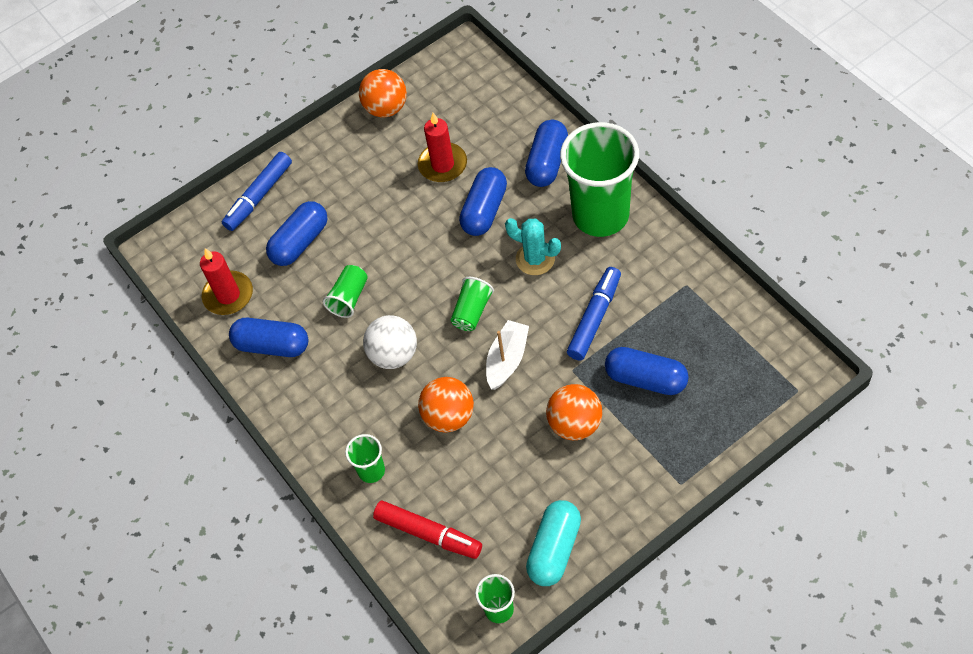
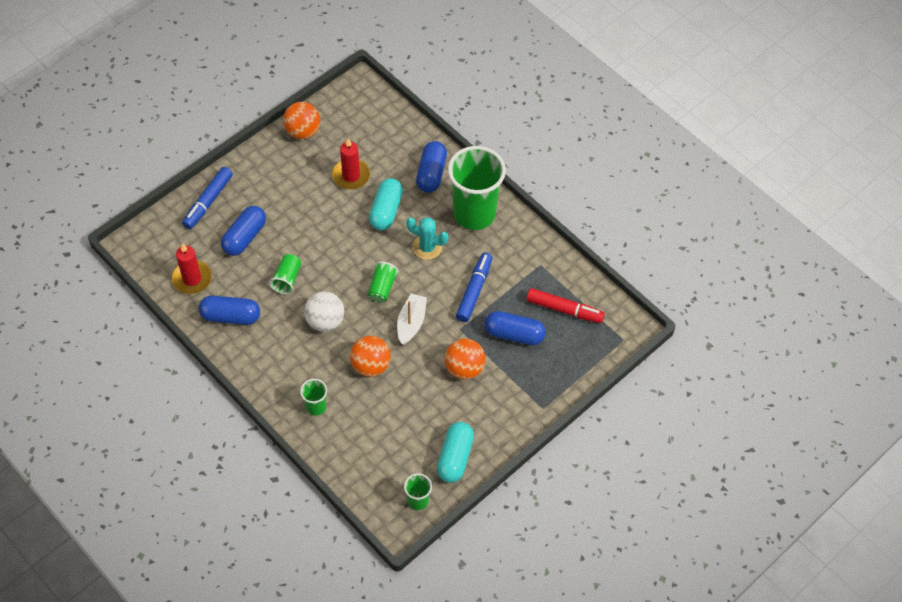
camera: 15 degrees left, 0 degrees up
(428, 533) = (362, 450): red marker -> red marker (564, 309)
(484, 210) = (386, 211): blue capsule -> turquoise capsule

